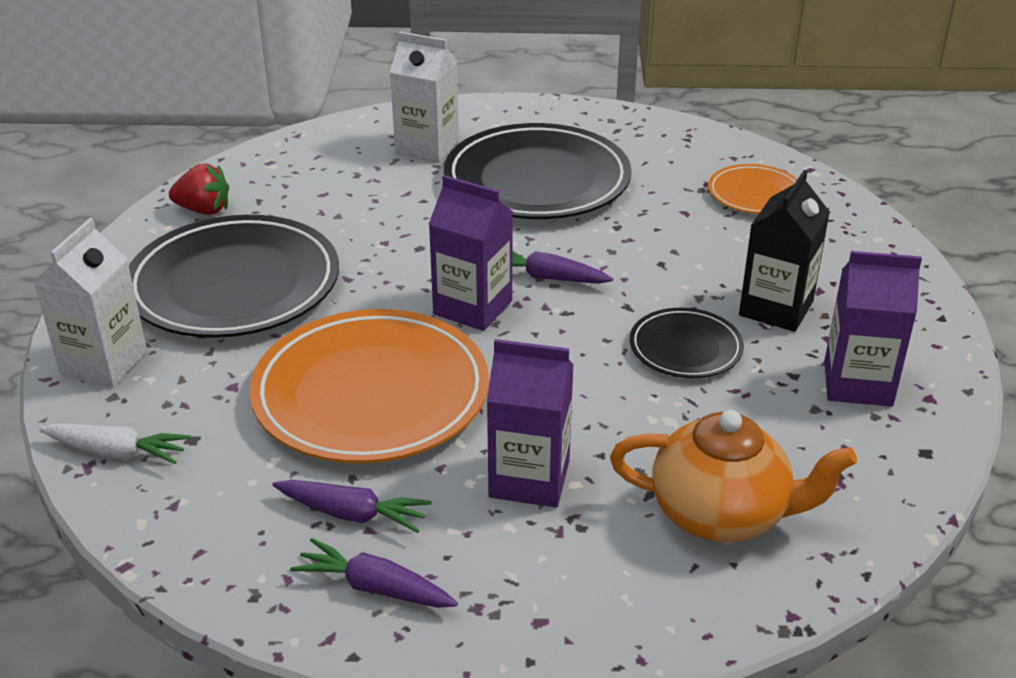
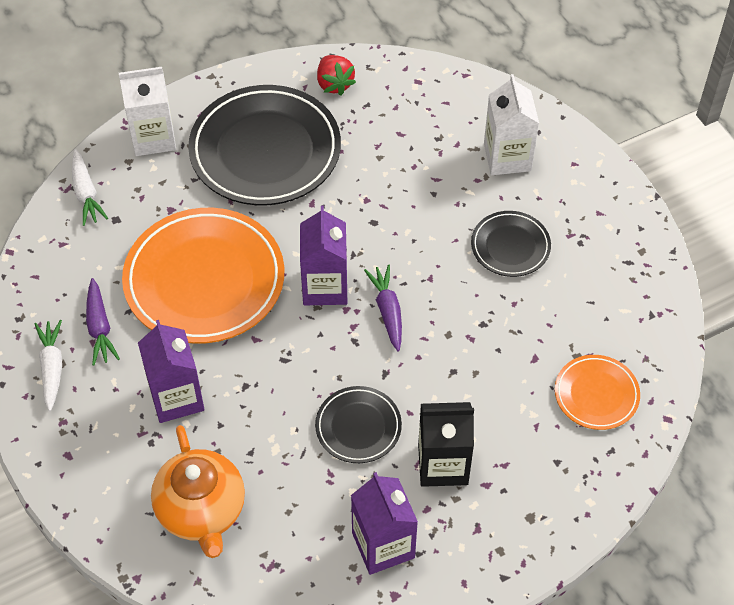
camera: 60 degrees right, 20 degrees up
(375, 587) = (52, 368): purple carrot -> white carrot
(537, 180) = (510, 246): black plate -> black plate, size x0.50

